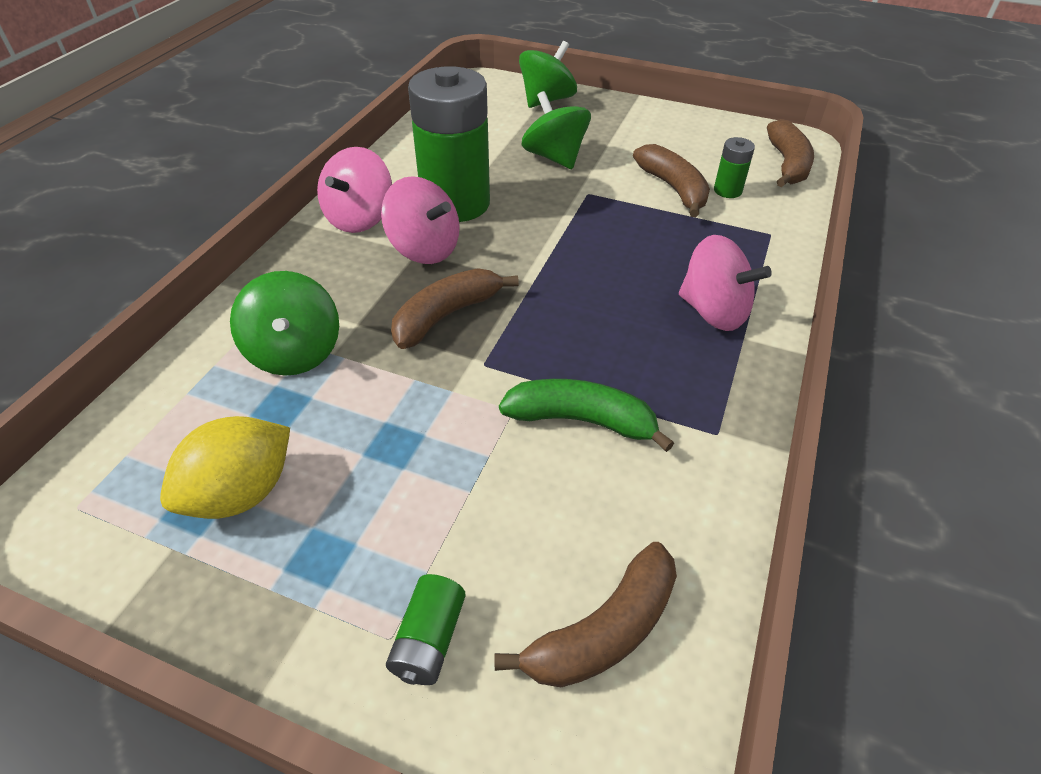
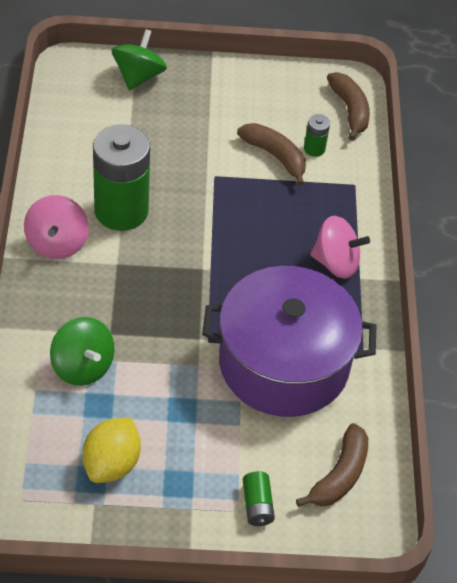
camera: 25 degrees left, 5 degrees up
(424, 249) = (121, 259): pink spinning top -> none
(446, 315) = (166, 311): brown banana -> none
(555, 157) = (174, 143): green spinning top -> none
(581, 420) = (283, 363): green banana -> purple pot

